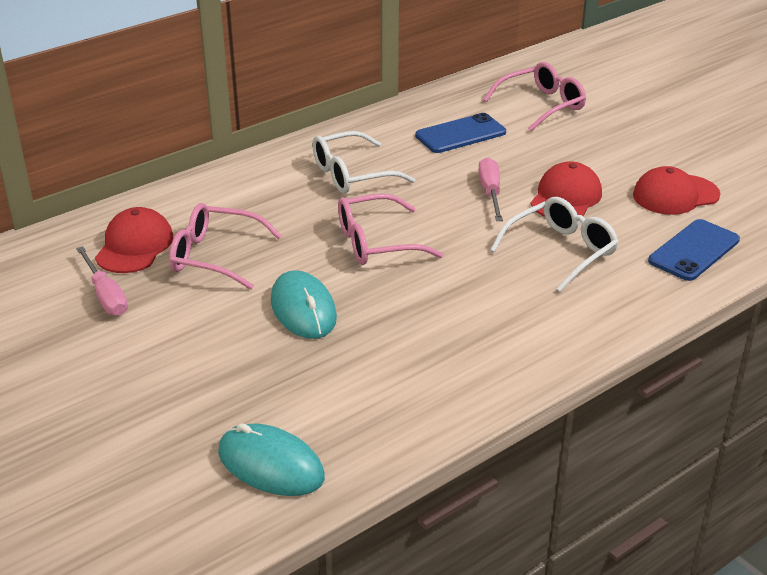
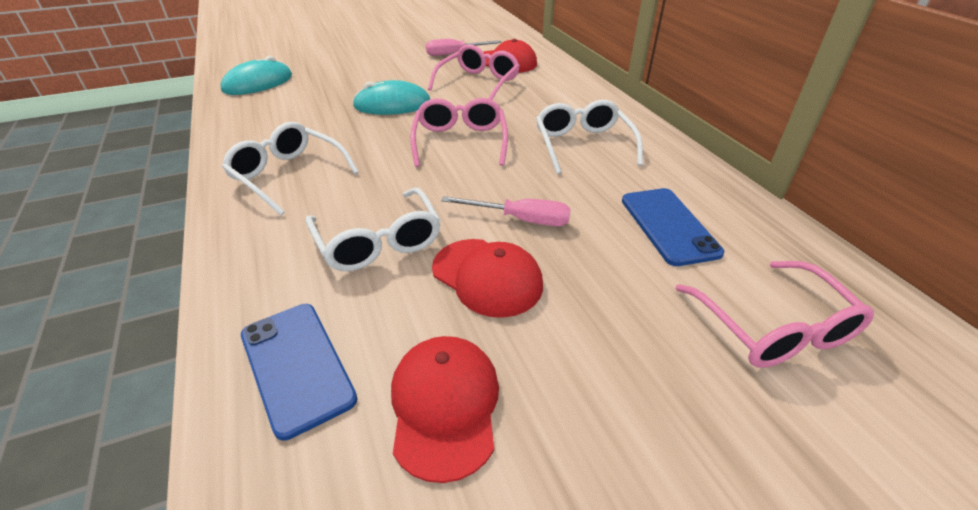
camera: 105 degrees right, 5 degrees up
(499, 333) = (289, 176): none -> white glasses

